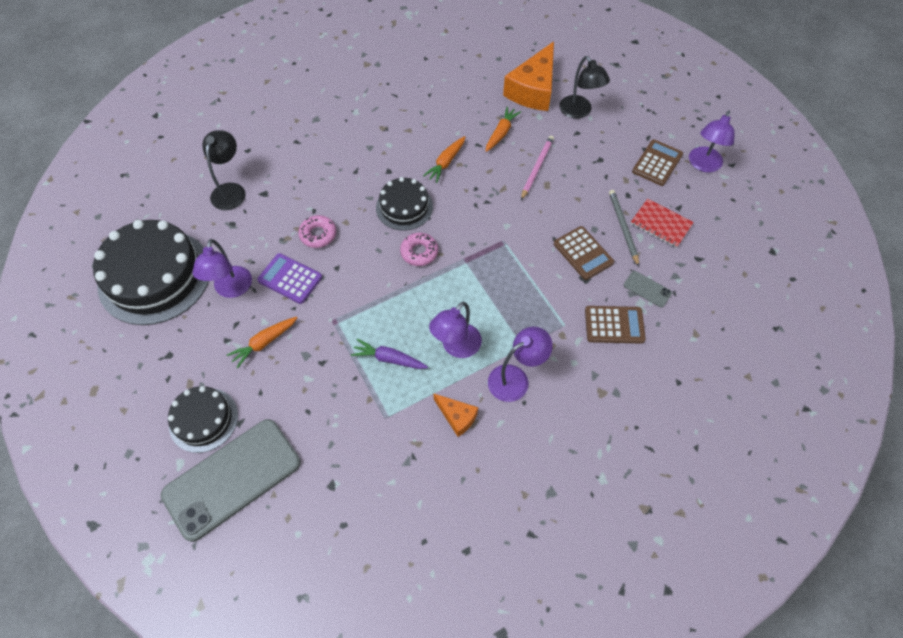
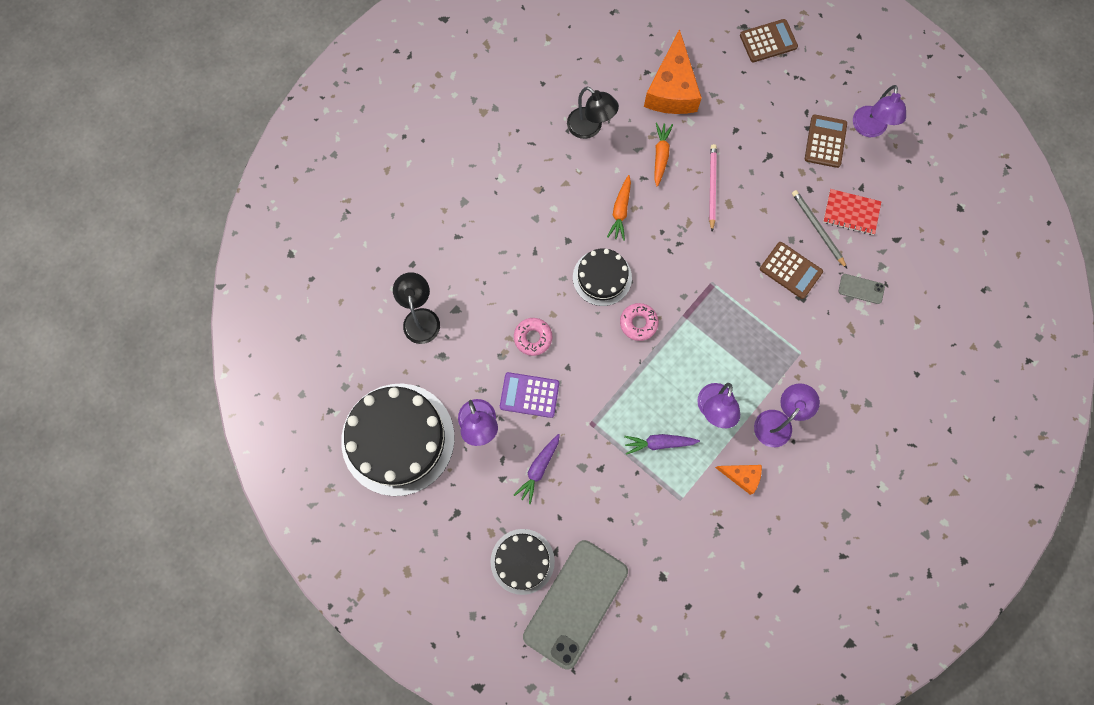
camera: 20 degrees left, 15 degrees up
(264, 343) = (538, 469): orange carrot -> purple carrot
(579, 112) = (728, 103): black lamp -> black lamp (590, 128)
(614, 325) = (844, 337): brown calculator -> brown calculator (768, 41)

